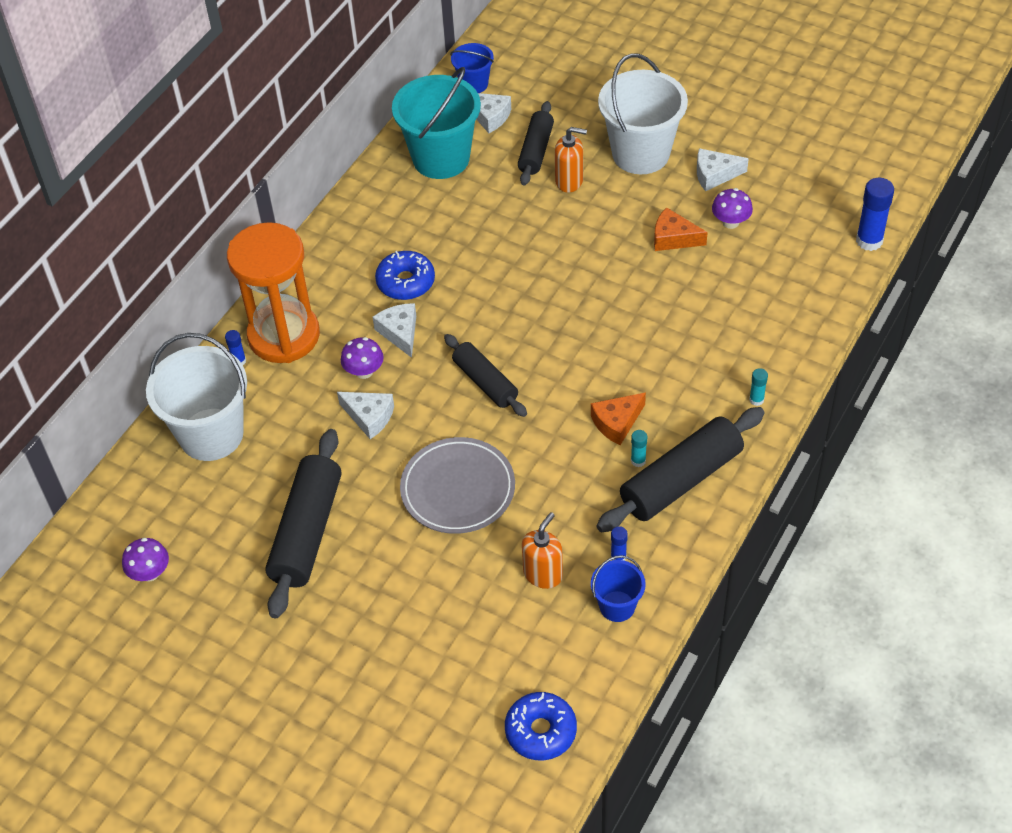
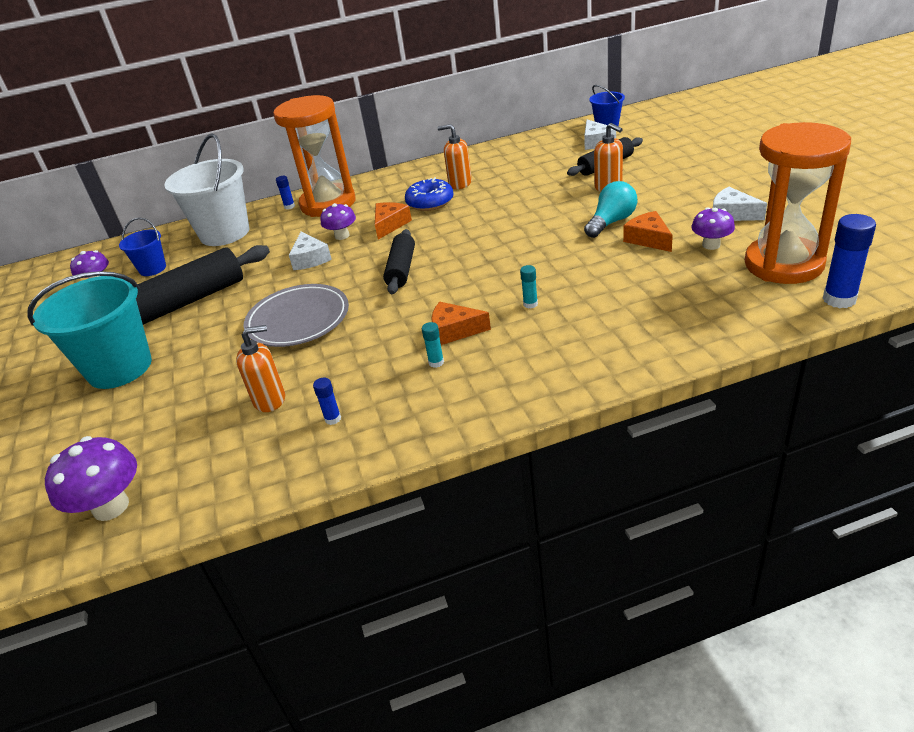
camera: 45 degrees right, 15 degrees down
(400, 332) = (390, 225): white cheese -> orange cheese
(406, 240) = (460, 183): none -> orange soap dispenser
(441, 158) = (537, 153): turquoise bucket -> turquoise bucket (120, 368)
(541, 731) = (111, 507): blue donut -> purple mushroom
(617, 606) = (283, 453): blue bucket -> blue bucket (152, 269)
(620, 230) = (611, 222): none -> turquoise light bulb
(640, 153) = (683, 186): white bucket -> none
(681, 480) = (450, 392): black rolling pin -> none
(756, 400) = (587, 367): turquoise glue stick -> turquoise glue stick (530, 304)
(803, 220) = (783, 264): none -> orange hourglass

